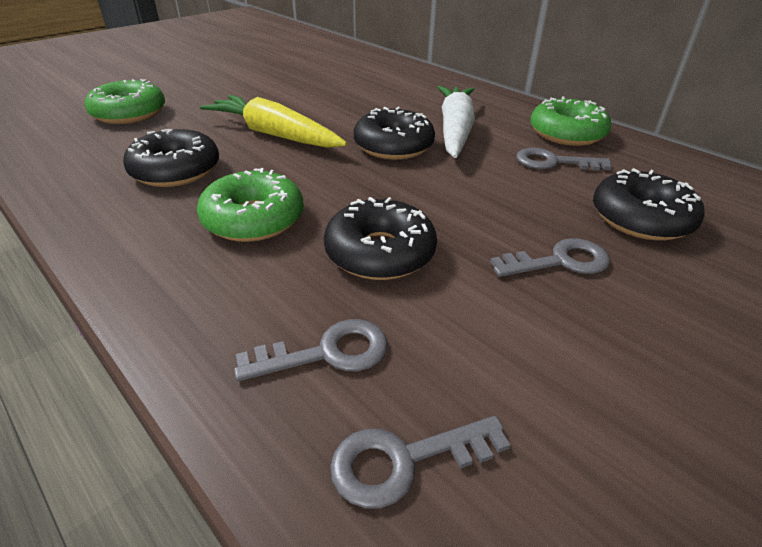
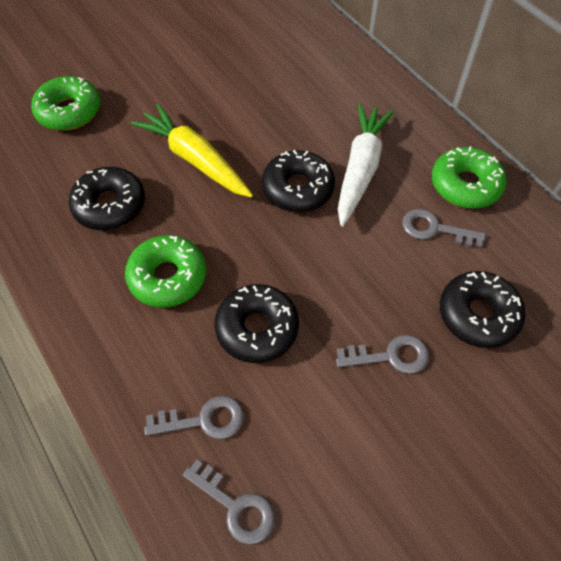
camera: 10 degrees right, 20 degrees up
(405, 460) = (235, 506): grey key -> grey key turned 135 degrees counterclockwise

